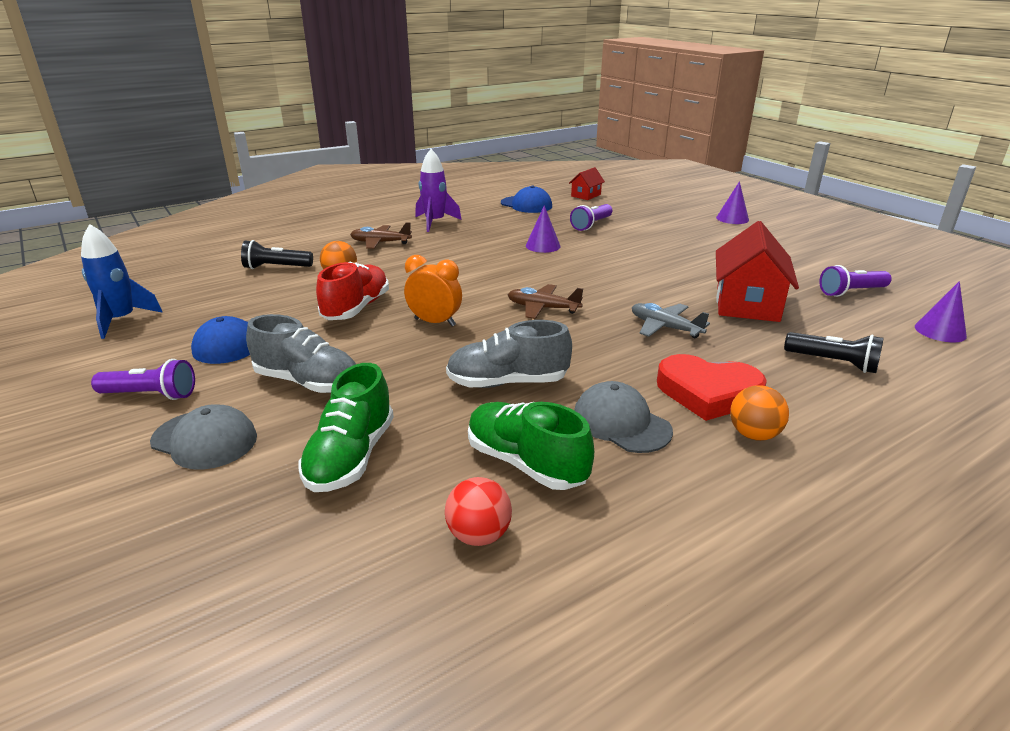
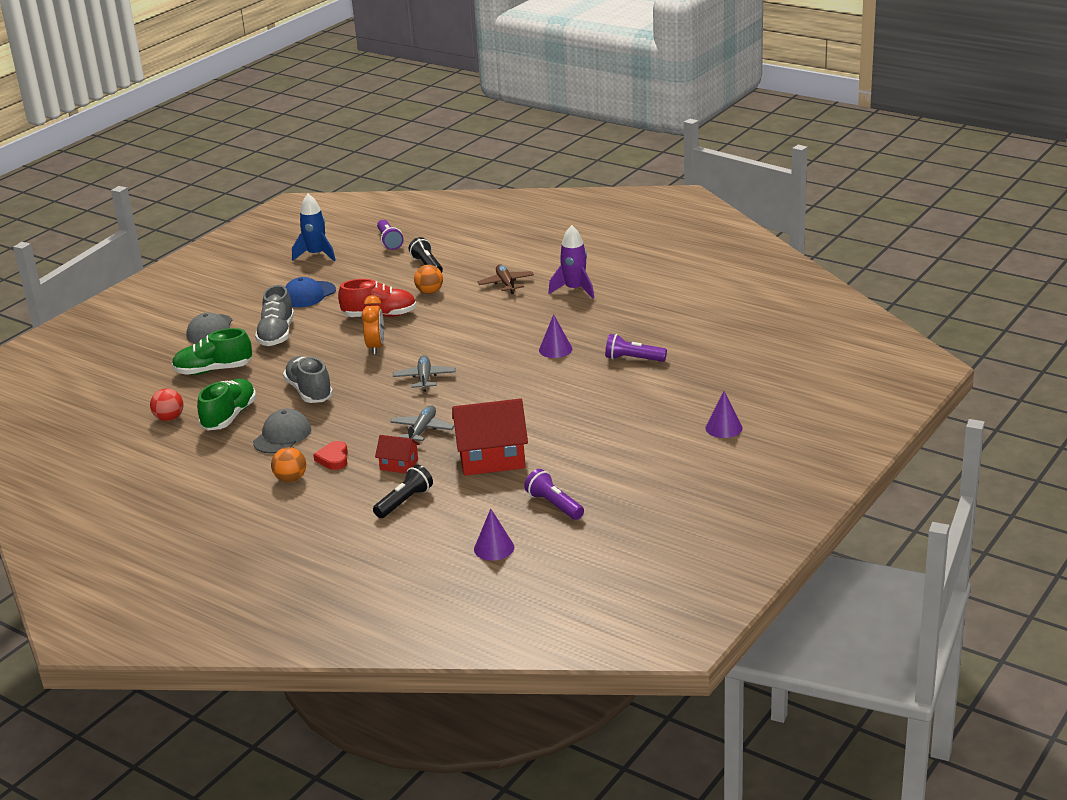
camera: 70 degrees right, 0 degrees up
(151, 395) = (242, 300): purple flashlight -> purple flashlight (389, 241)
(526, 205) = (666, 315): blue cap -> none
(543, 308) = (424, 378): brown plane -> grey plane
(586, 195) = (729, 337): red house -> red house (399, 465)
(708, 393) = (333, 458): red heart -> red heart, size x0.57
(833, 363) = (404, 501): black flashlight -> black flashlight turned 150 degrees counterclockwise

